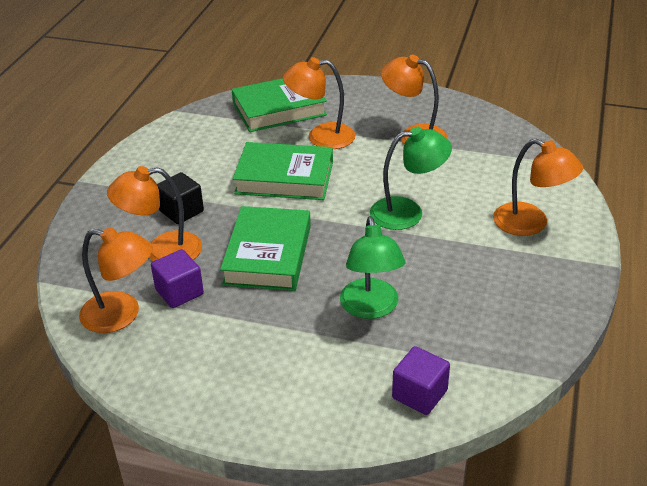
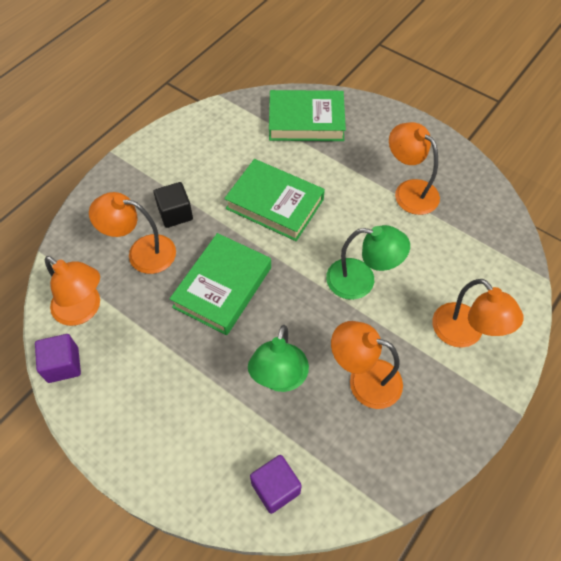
camera: 20 degrees right, 20 degrees up
(179, 292) = (136, 302): purple cube -> purple cube (63, 365)
(321, 137) = (327, 166): orange lamp -> orange lamp (364, 380)

